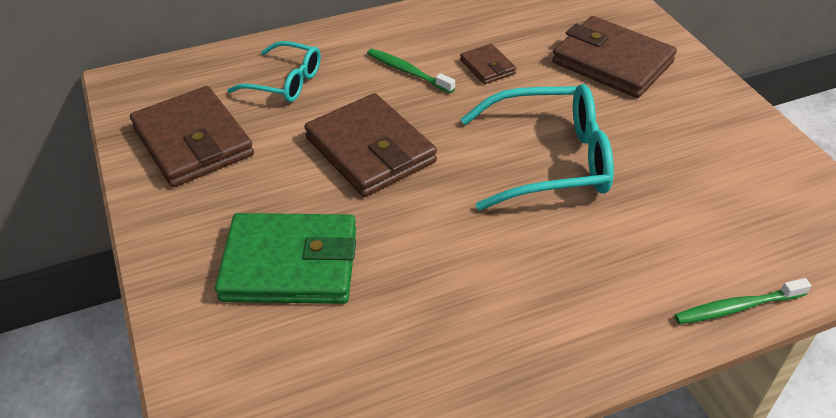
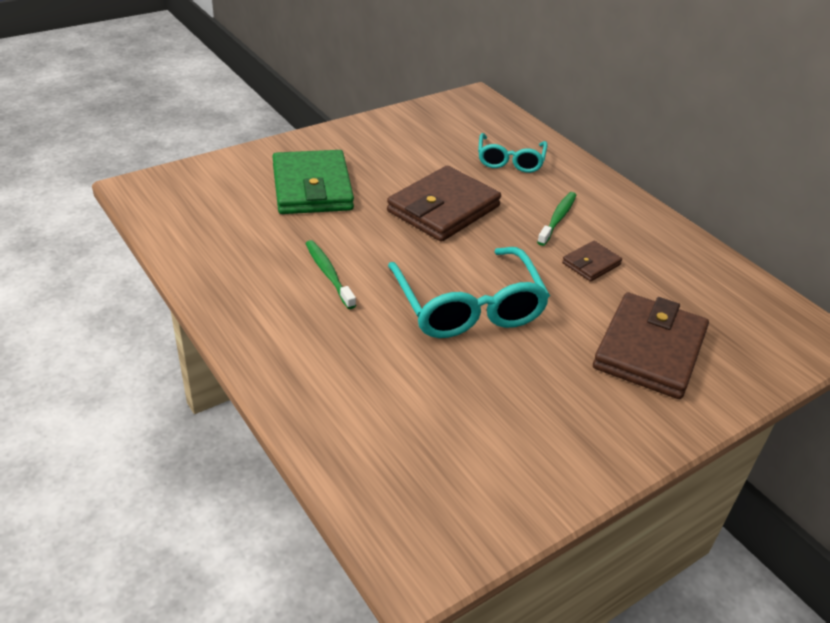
camera: 75 degrees right, 5 degrees down
(193, 142) = (422, 133): brown wallet -> none
(737, 307) = (307, 426): green toothbrush -> green toothbrush (328, 274)

